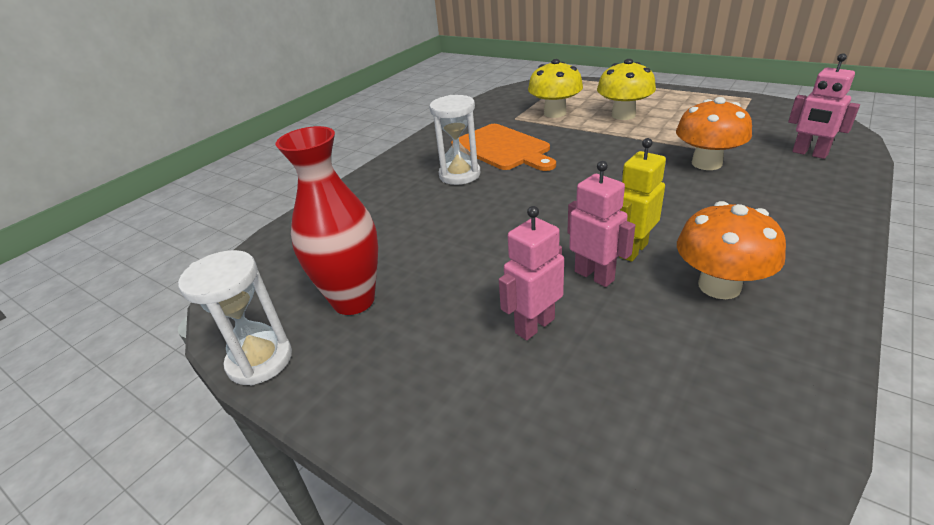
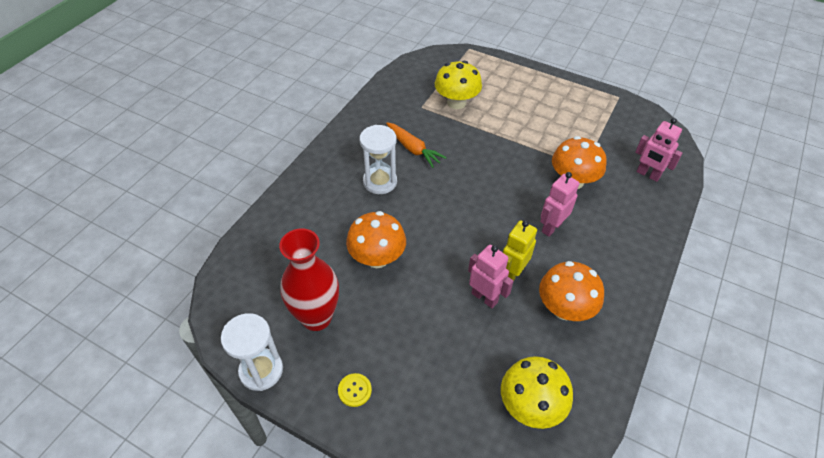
camera: 10 degrees left, 15 degrees up
(389, 386) = (354, 390): none -> yellow button
(446, 240) = (377, 258): none -> orange mushroom
(502, 148) = (413, 149): orange cutting board -> orange carrot
(534, 325) = (445, 341): pink robot -> pink robot (551, 227)
(623, 115) = (514, 111): yellow mushroom -> yellow mushroom (530, 406)

